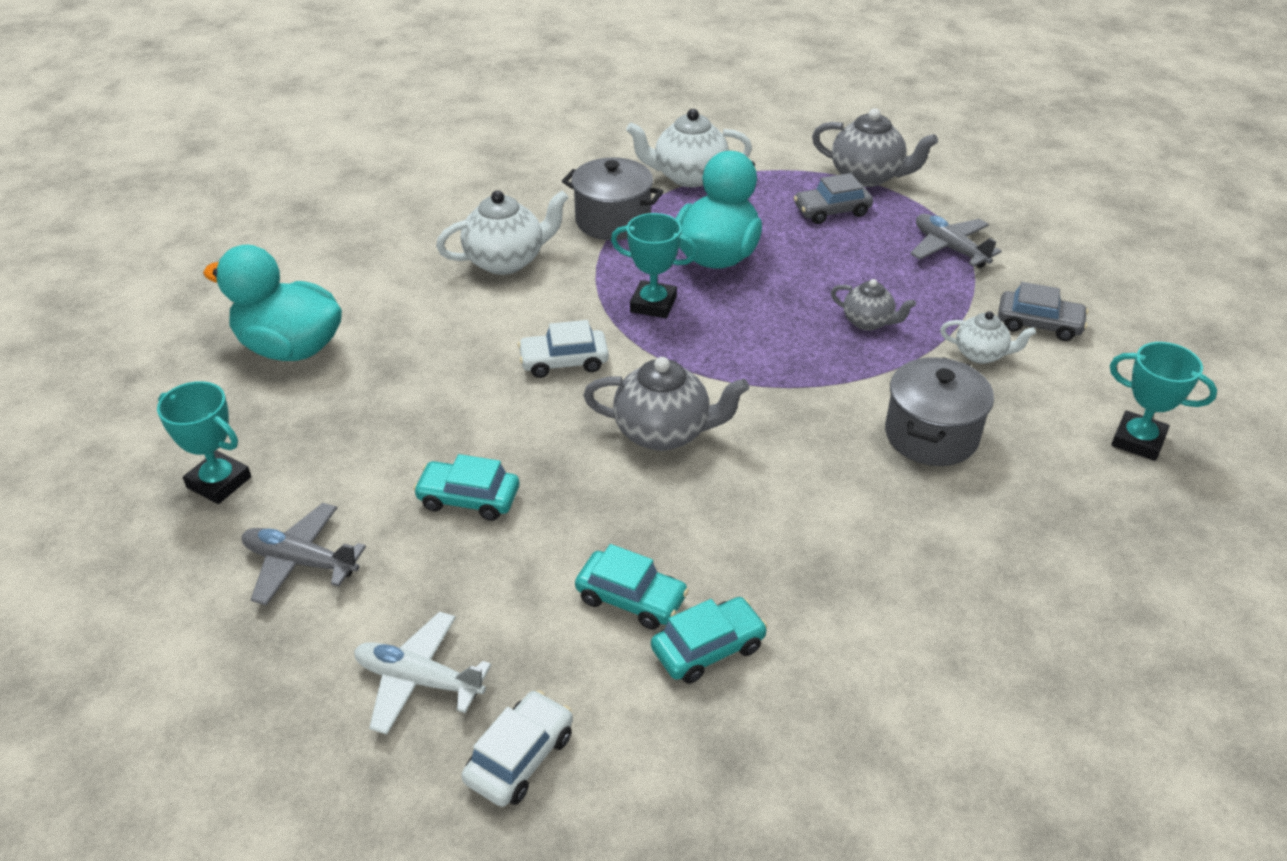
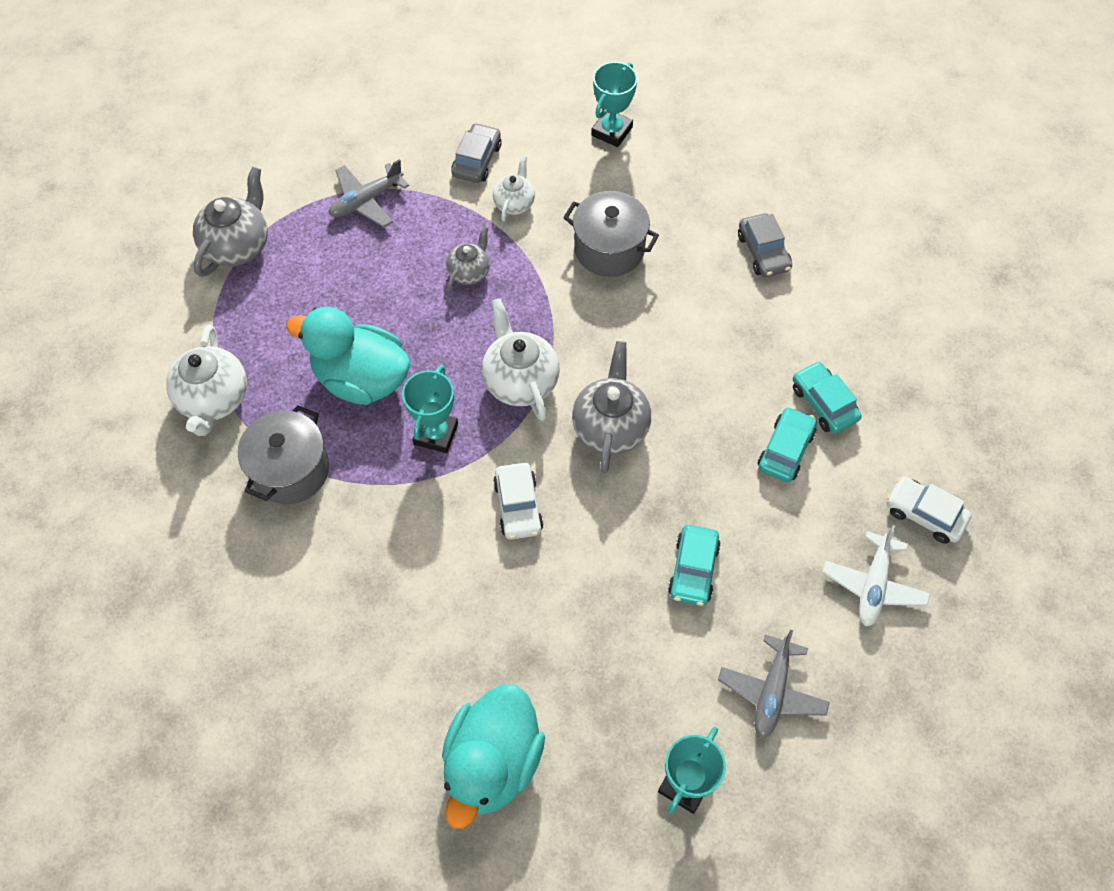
camera: 90 degrees left, 20 degrees up
(506, 261) = (354, 568): white teapot -> white teapot (520, 381)
(832, 211) = (295, 281): grey car -> grey car (763, 252)

